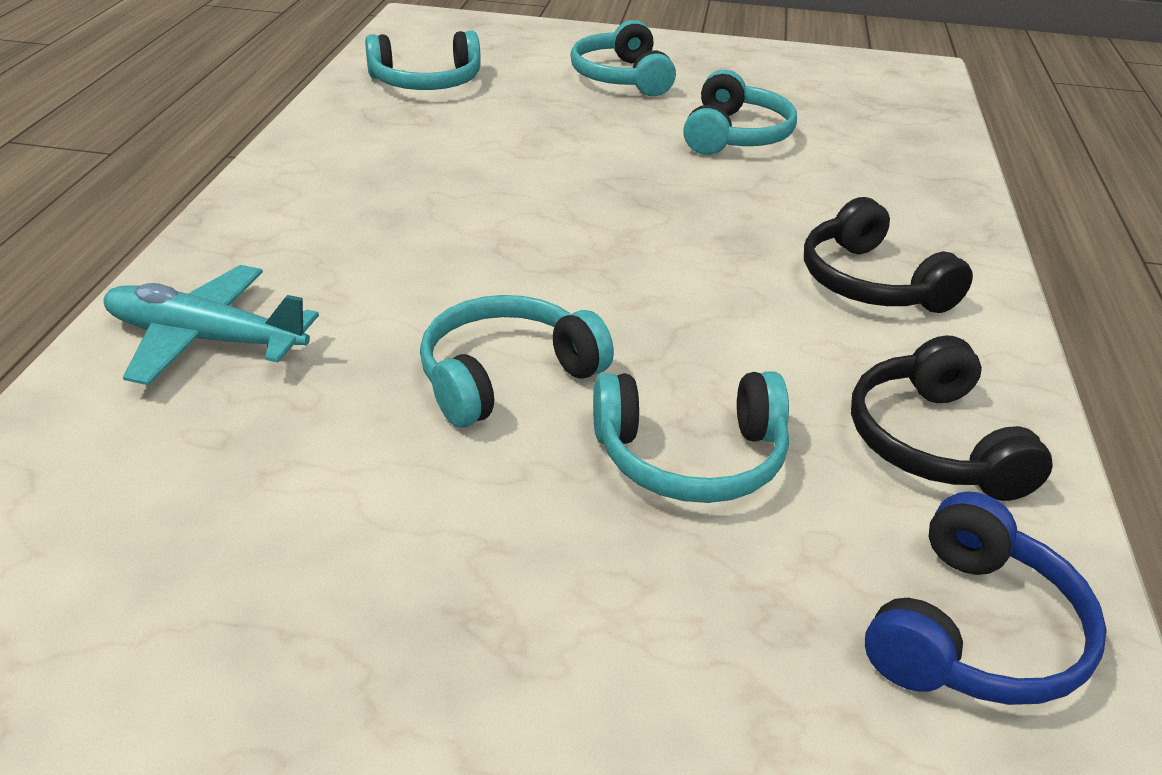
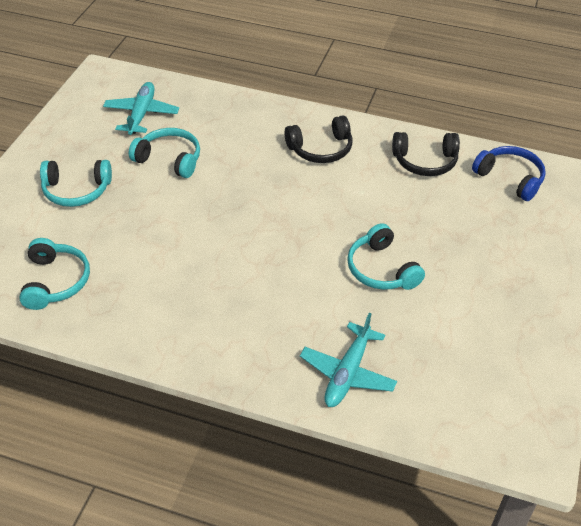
camera: 80 degrees left, 10 degrees up
(691, 457) = (433, 223): turquoise headphones -> none
(838, 105) = (141, 114): none -> turquoise plane

